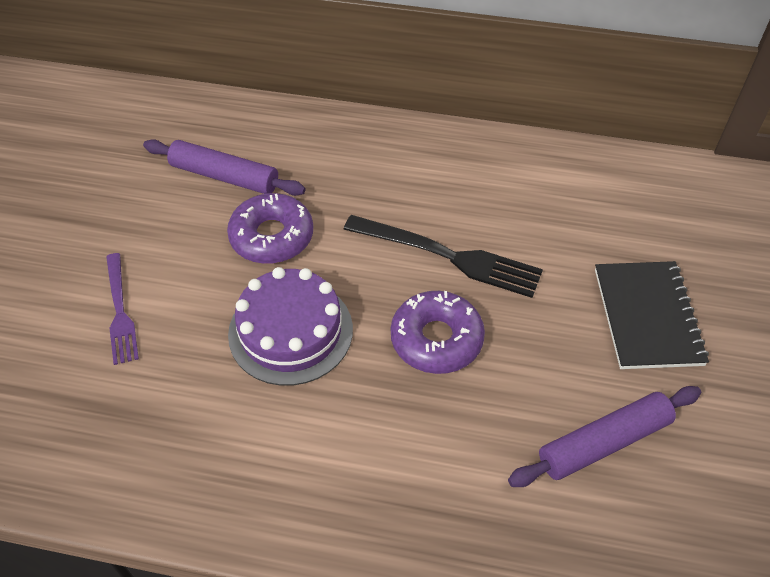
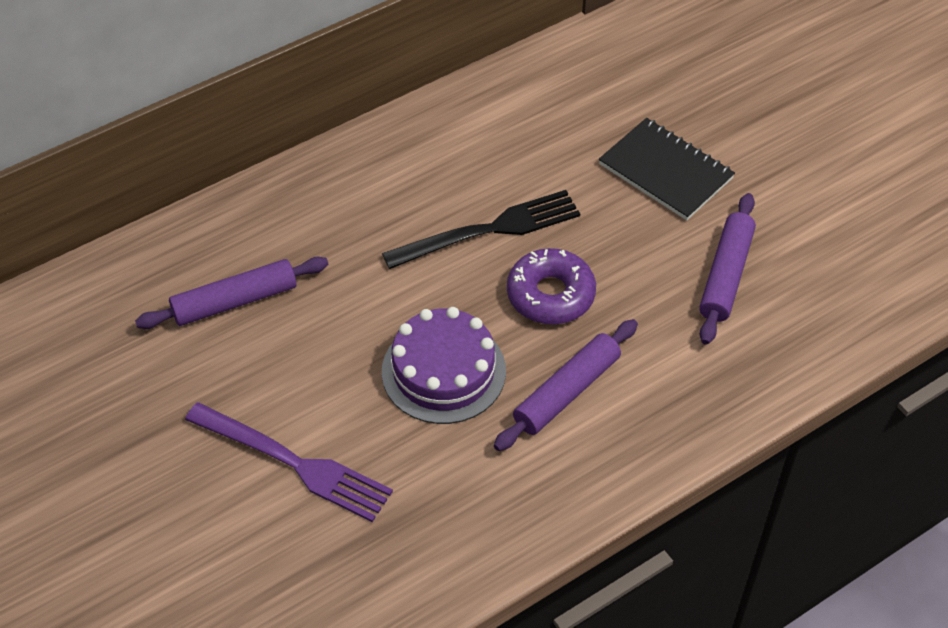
camera: 45 degrees left, 0 degrees up
(120, 312) = (296, 464): purple fork -> purple fork, size x1.58
(272, 237) = (339, 317): purple donut -> none
(357, 425) = (566, 392): none -> purple rolling pin

